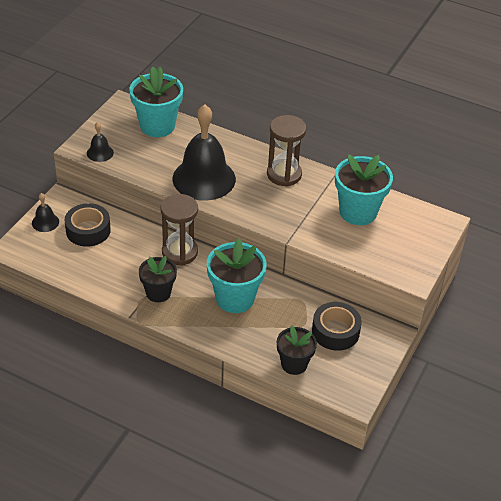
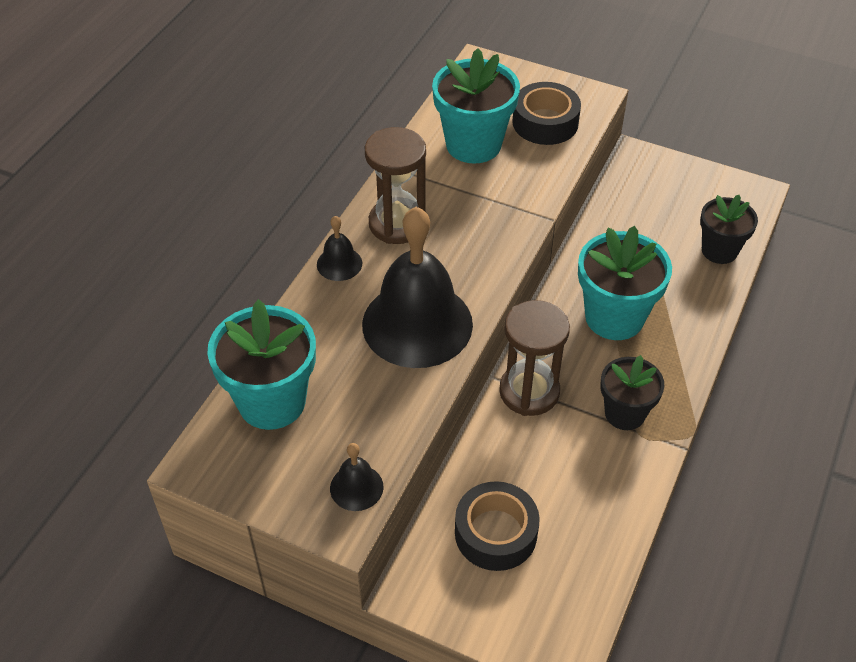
camera: 90 degrees left, 5 degrees up
(45, 222) = (483, 610): black bell -> black bell (339, 263)
(335, 331) = (650, 209): black tape -> black tape (545, 122)

